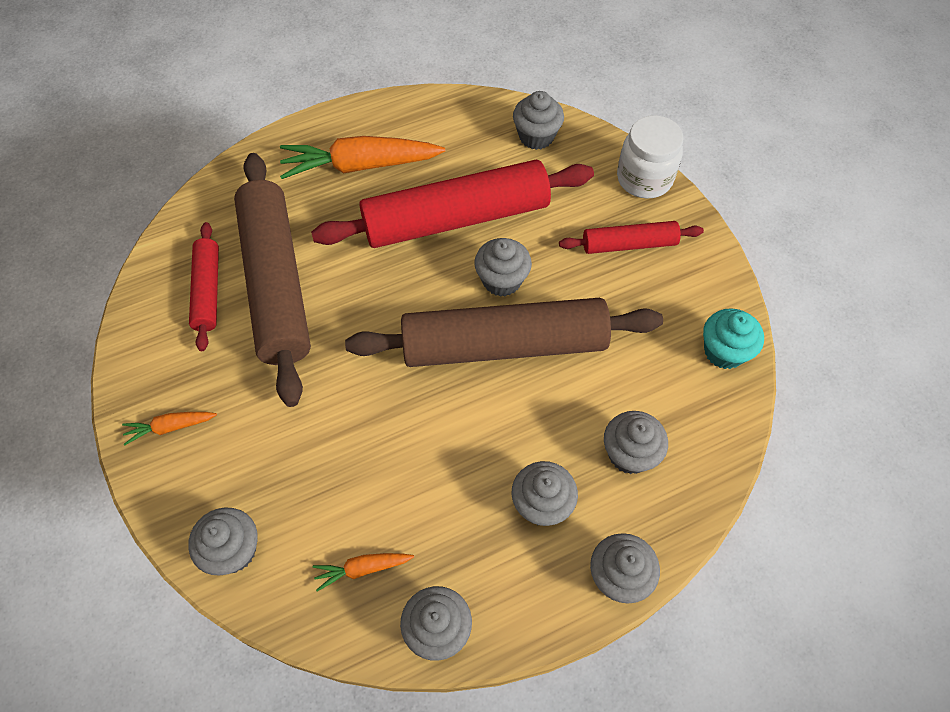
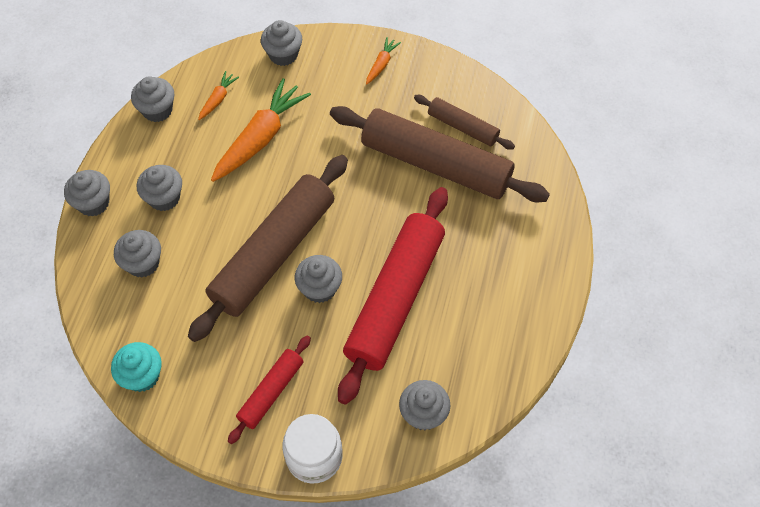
camera: 130 degrees right, 0 degrees up
(207, 291) = (463, 127): red rolling pin -> brown rolling pin
(360, 165) = (497, 273): orange carrot -> orange carrot (260, 138)

